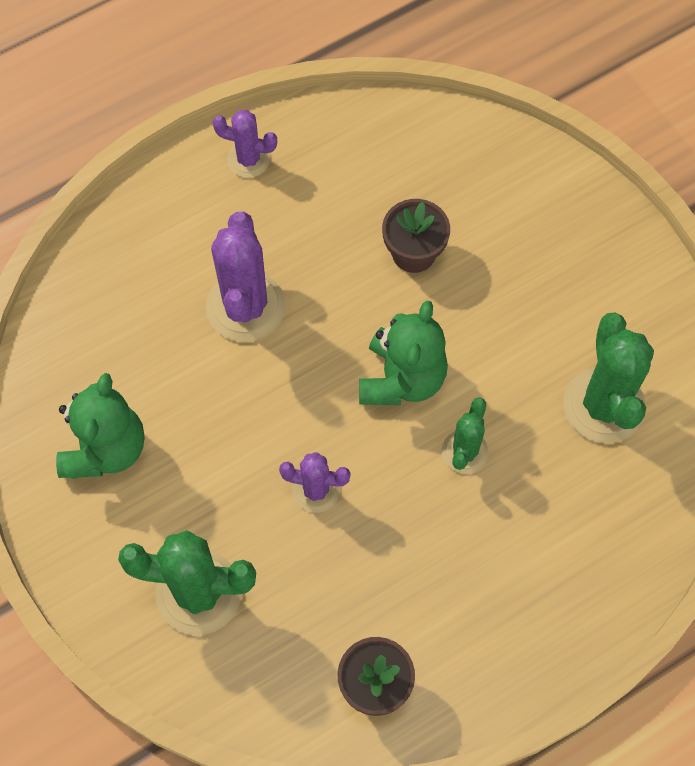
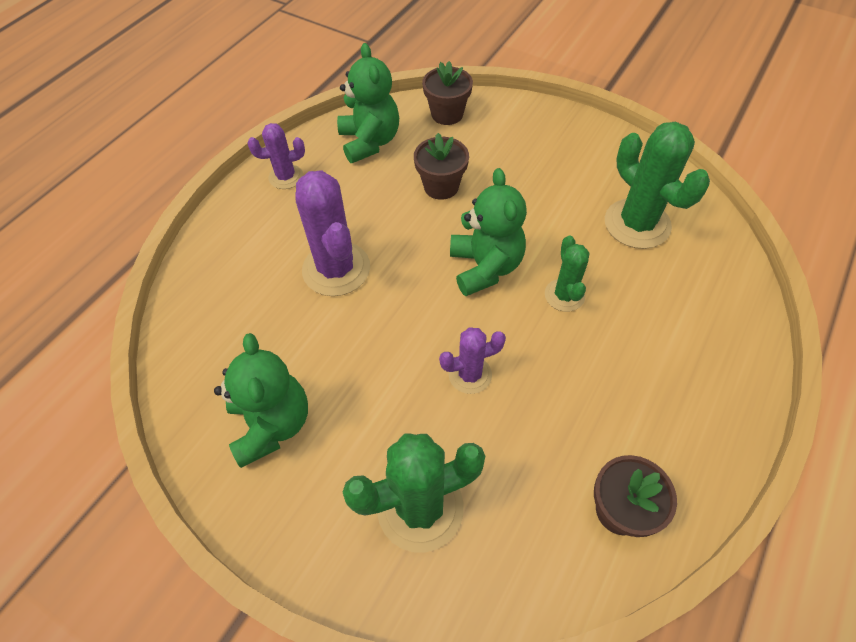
camera: 25 degrees left, 10 degrees down
(366, 152) = (370, 142): none -> green teddy bear
(480, 151) = (447, 114): none -> brown flower pot

